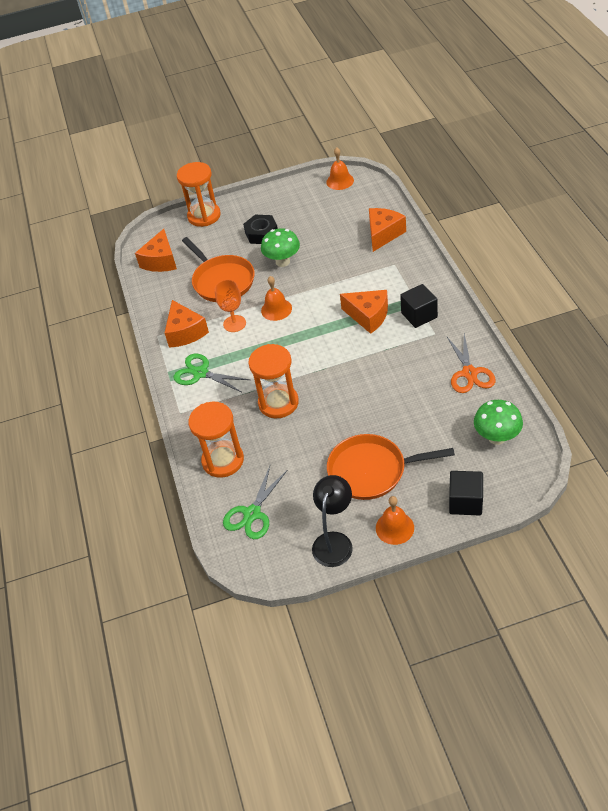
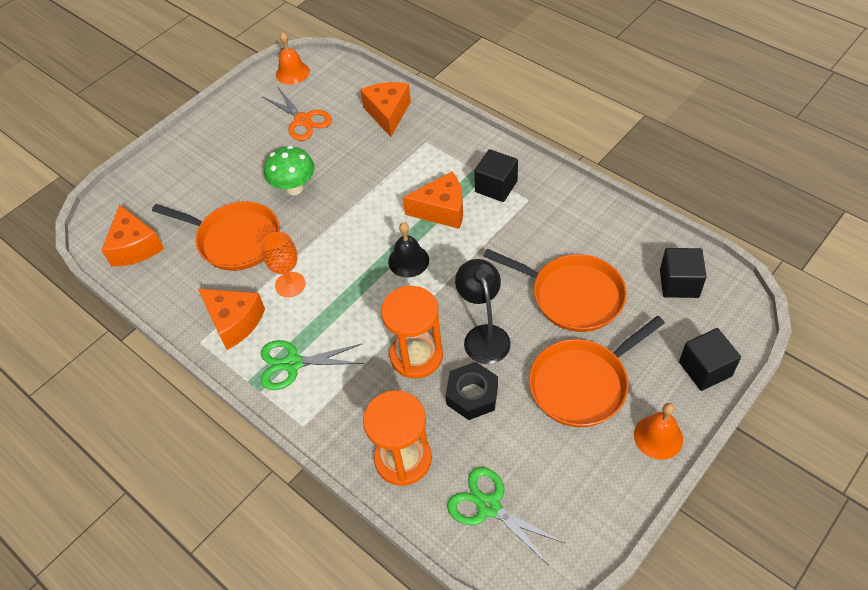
camera: 35 degrees left, 5 degrees up
(204, 216) = (153, 171): orange hourglass -> none
(252, 513) = (489, 506): green scissors -> green scissors turned 135 degrees clockwise
(261, 234) = (243, 165): black nut -> black nut (472, 395)
(276, 309) = (329, 246): orange bell -> none
(320, 340) = (408, 260): none -> black bell
(334, 541) = (608, 488): black lamp -> black lamp (484, 335)
(412, 412) = (573, 296): none -> orange pan
(469, 373) = (597, 227): orange scissors -> orange scissors (303, 120)
(497, 437) = (679, 283): green mushroom -> black cube

